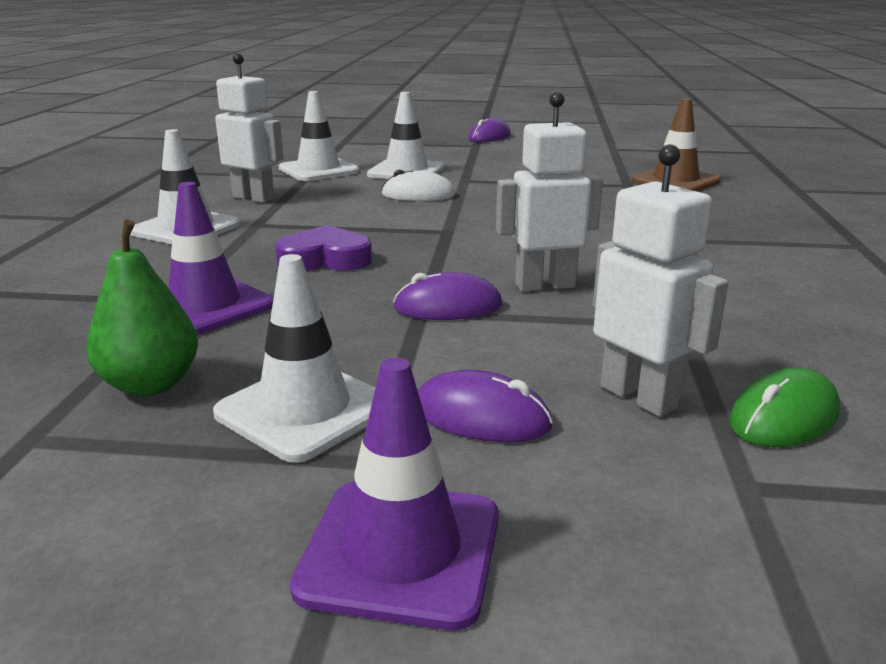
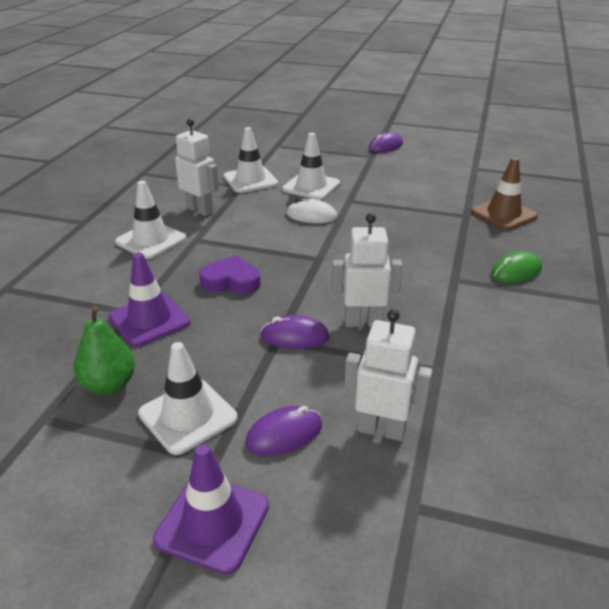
camera: 10 degrees right, 10 degrees up
(481, 416) = (284, 434): purple mouse -> purple mouse turned 60 degrees counterclockwise
(639, 397) = (381, 430): white robot -> white robot turned 45 degrees counterclockwise
(784, 417) = (461, 457): green mouse -> green mouse (516, 271)

